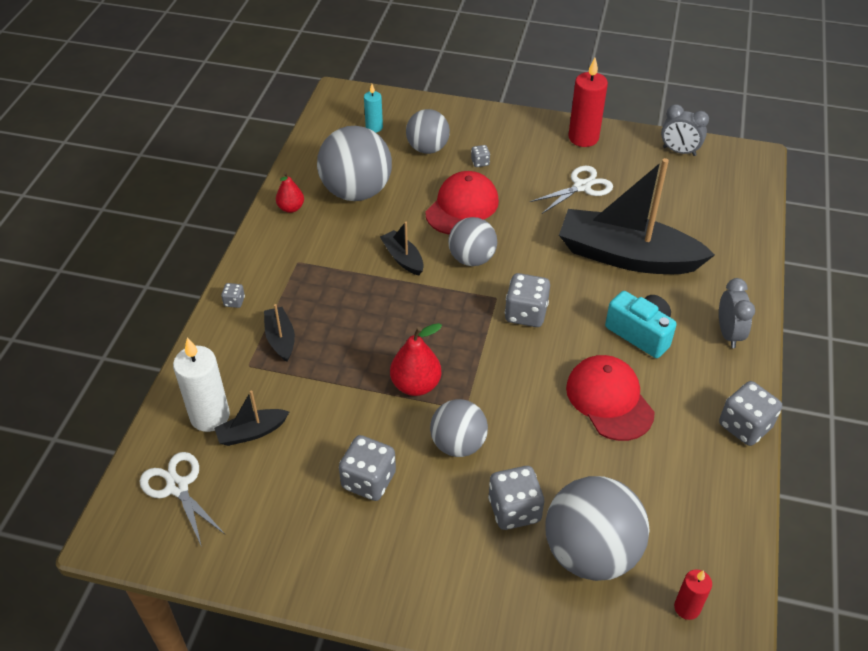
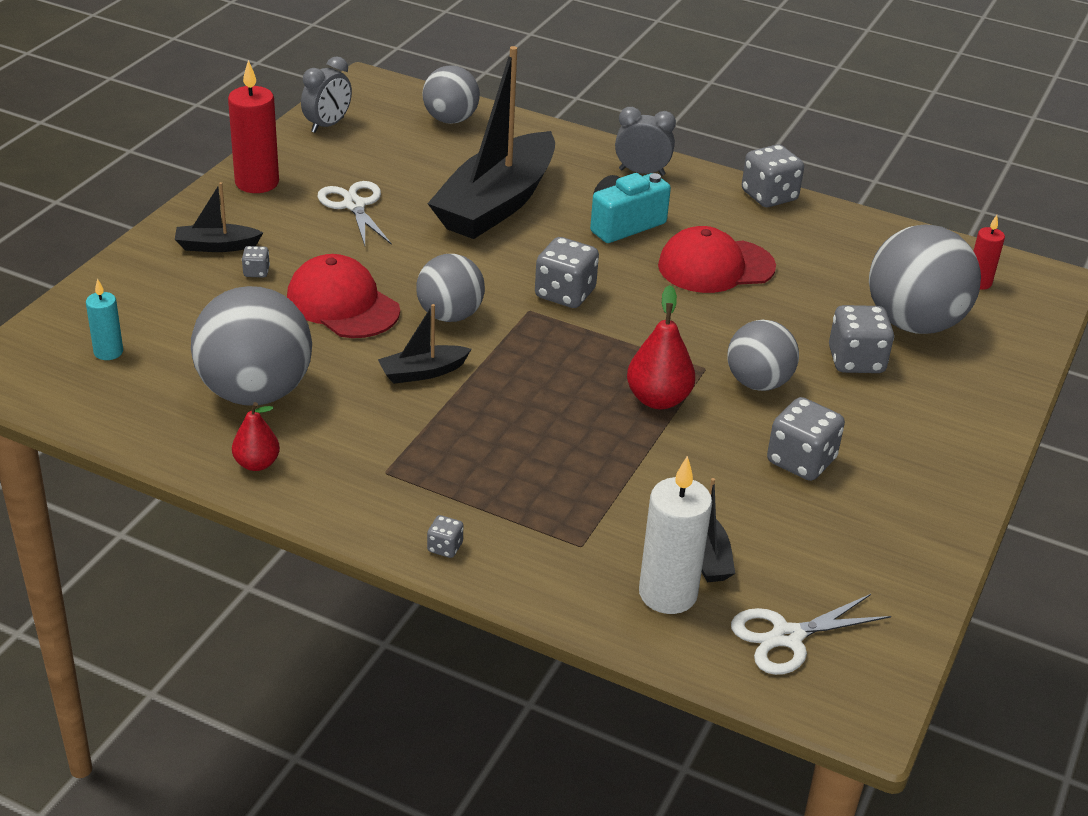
camera: 80 degrees left, 10 degrees down
(280, 339) = (539, 508): black boat -> black boat (216, 246)
(427, 148) = (195, 311): grey ball -> grey ball (450, 120)

